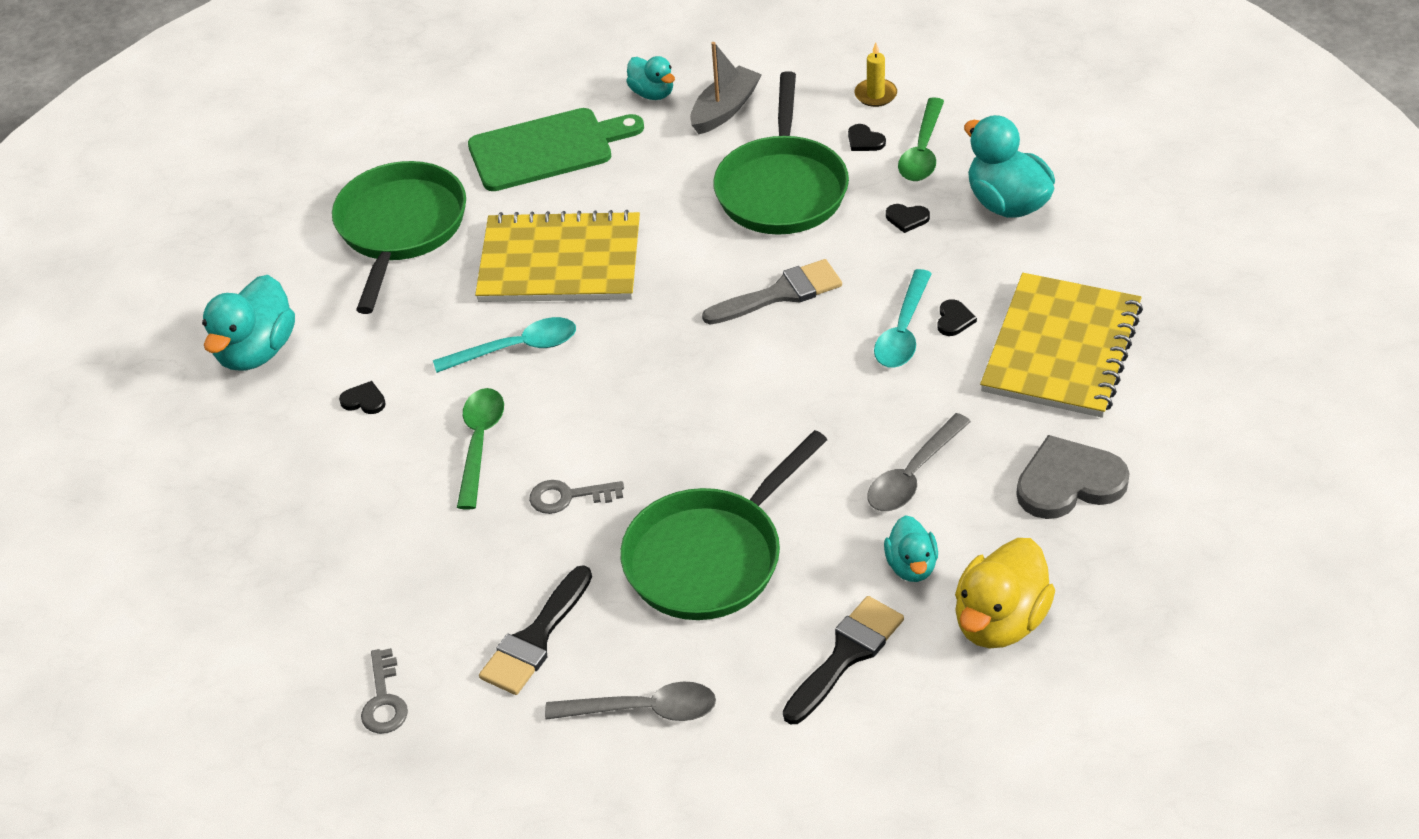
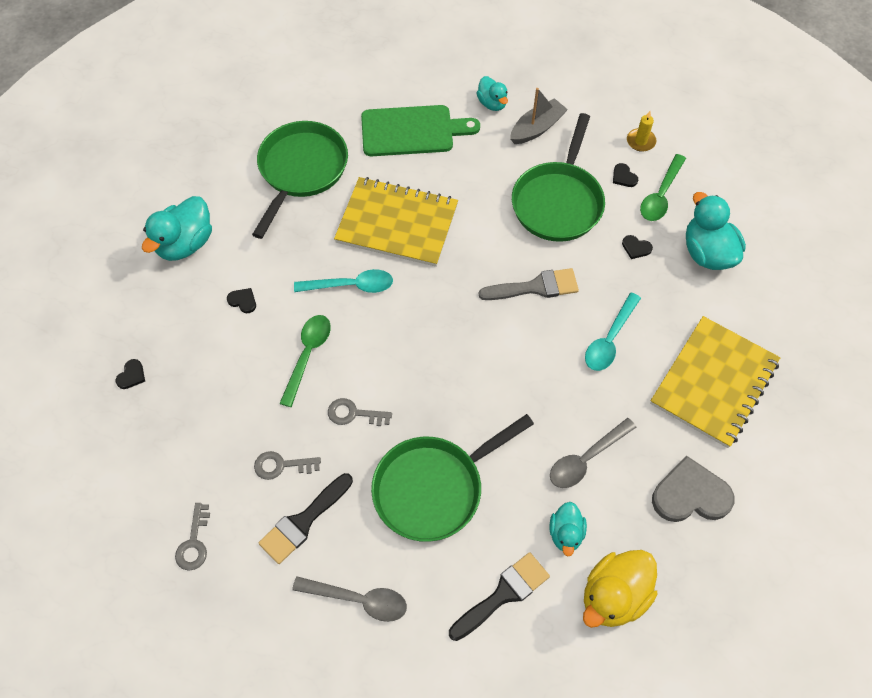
camera: 10 degrees right, 15 degrees up
(483, 580) = (281, 465): none -> grey key
(954, 320) = (646, 339): black heart -> black heart (131, 375)

